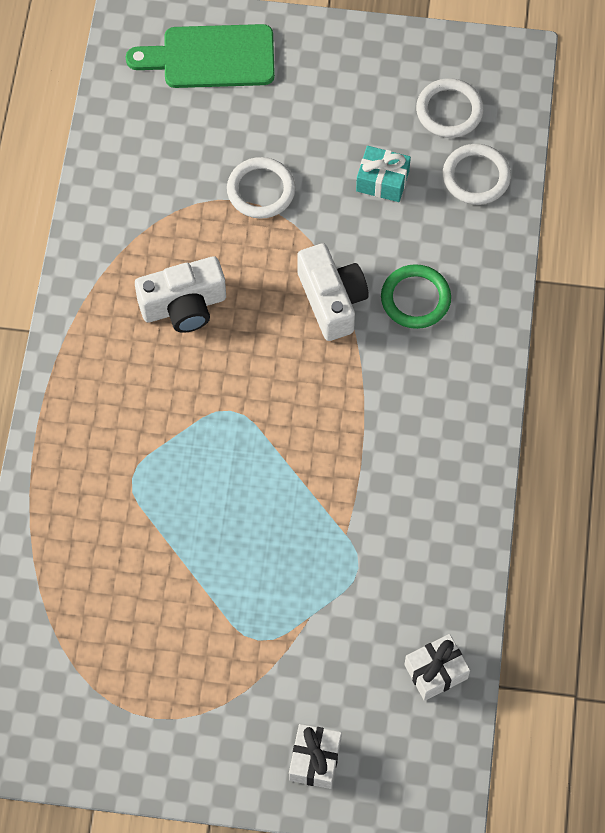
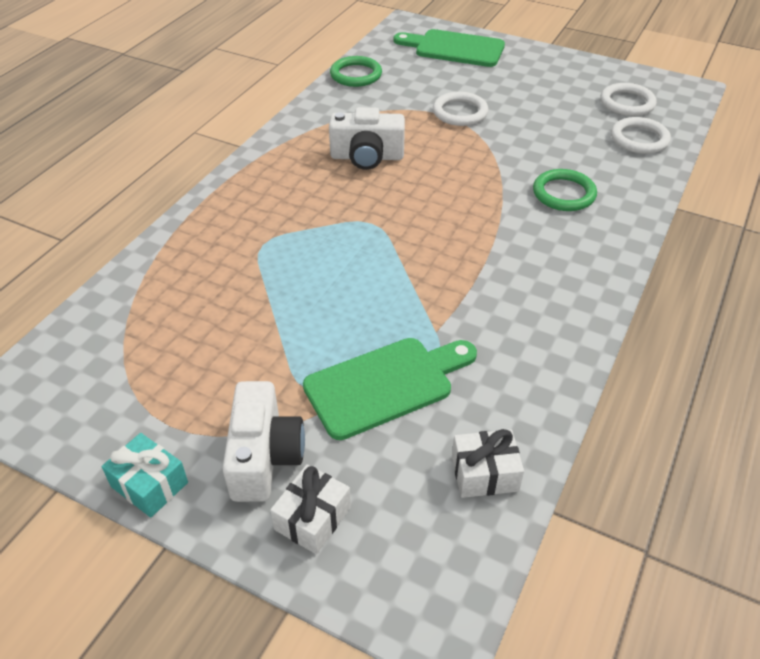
camera: 20 degrees right, 20 degrees down
(108, 153) = (356, 75): none -> green ring
(323, 611) = (385, 385): none -> green cutting board
(332, 300) = (490, 179): white camera -> white camera (264, 457)
(382, 181) = (559, 126): turquoise gift -> turquoise gift (149, 484)

